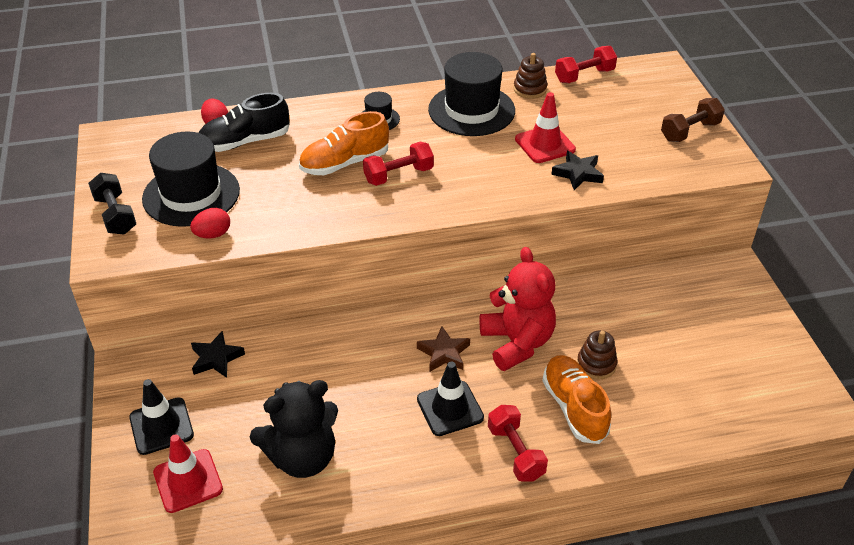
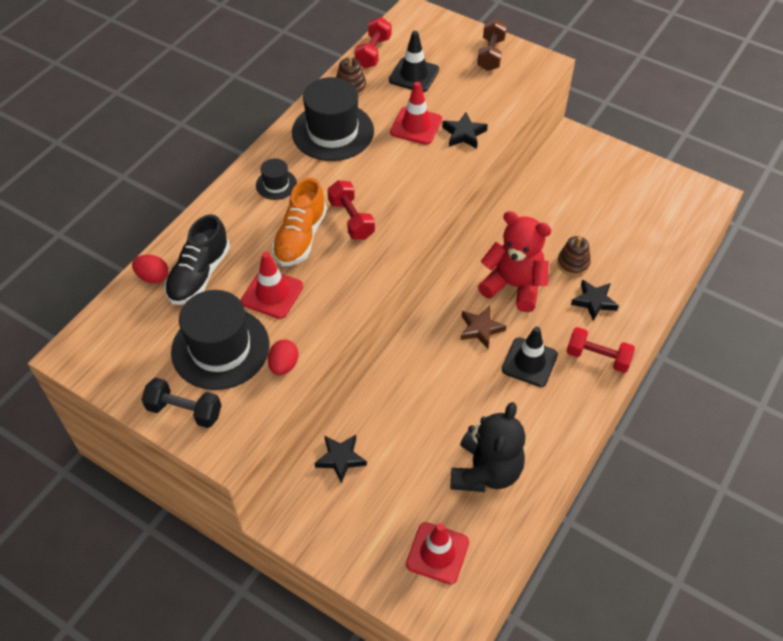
camera: 45 degrees left, 10 degrees up
(161, 426) = (369, 536): black traffic cone -> black traffic cone (414, 75)
(273, 185) = (272, 294): none -> red traffic cone
(398, 175) = (351, 219): red dumbbell -> red dumbbell turned 45 degrees counterclockwise
(574, 407) = (594, 301): orange shoe -> black star

